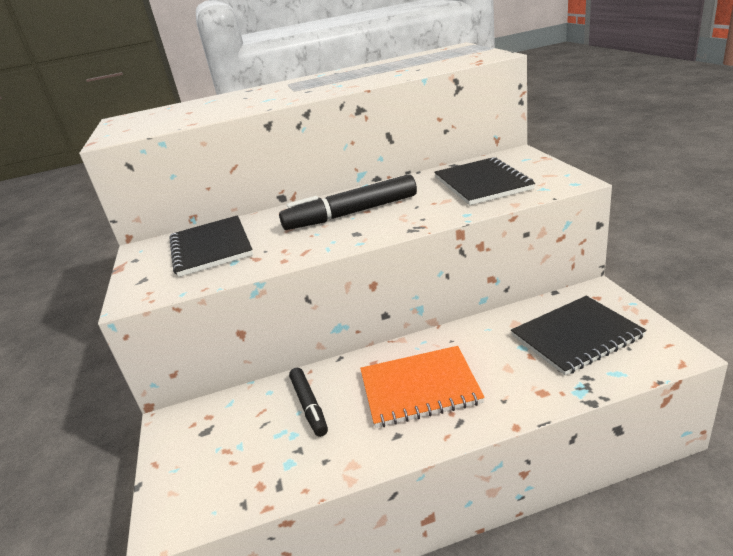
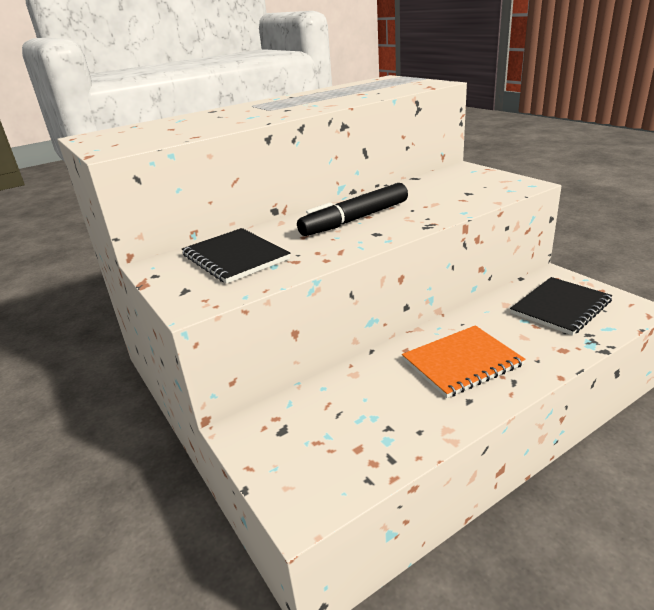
camera: 20 degrees left, 0 degrees up
(309, 406) = (372, 392): black marker -> none
(482, 183) = (454, 190): black notebook -> none

